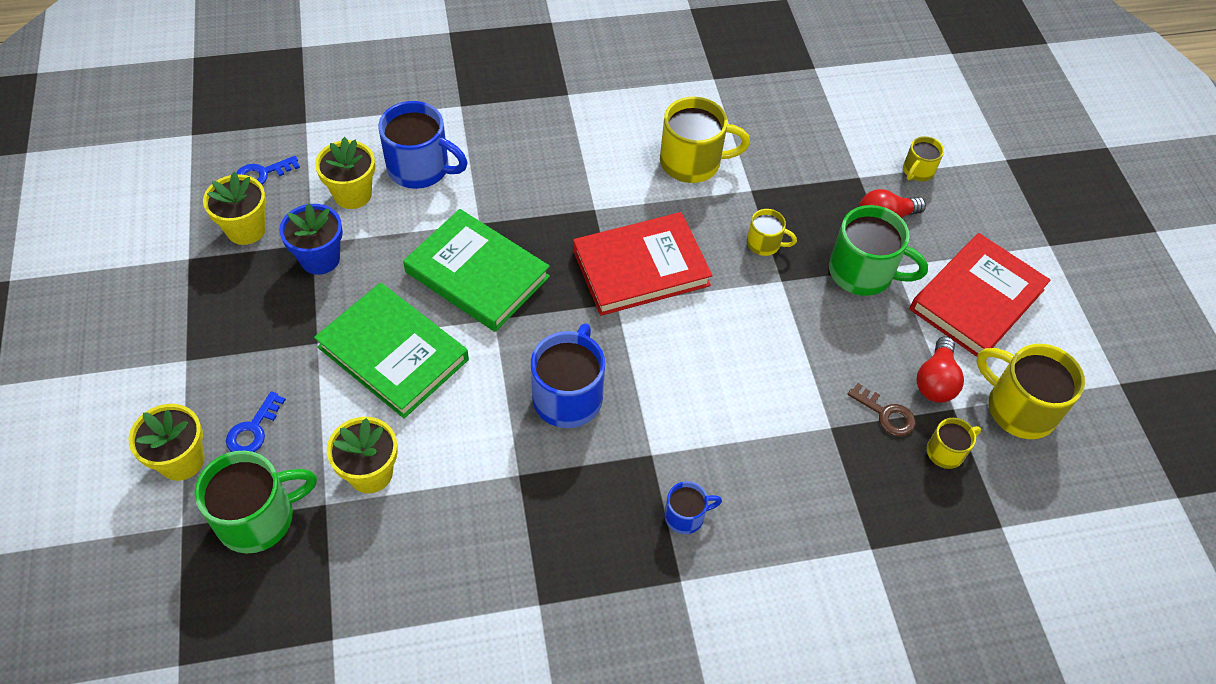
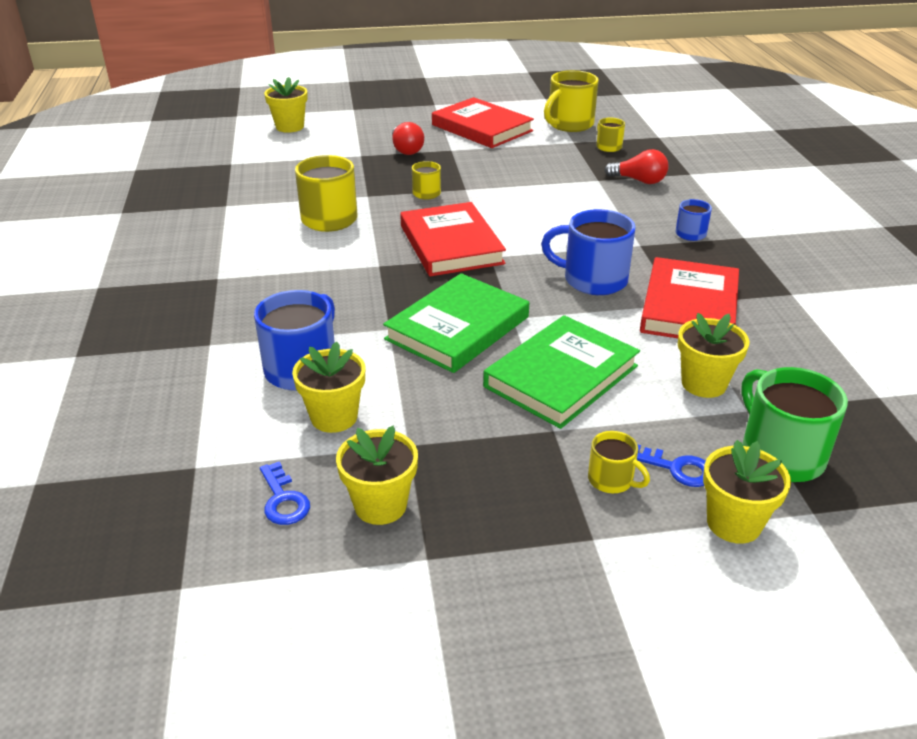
camera: 85 degrees left, 20 degrees down
(320, 259) = (433, 436): blue flower pot -> none
(510, 485) = (689, 307): none -> red book
(863, 272) = (457, 160): green mug -> none
(886, 414) = (583, 162): brown key -> none
(917, 171) = (359, 136): yellow mug -> yellow mug (612, 480)
(929, 104) = (290, 127): none -> yellow flower pot
(935, 381) = (552, 145): red light bulb -> red light bulb (639, 181)

